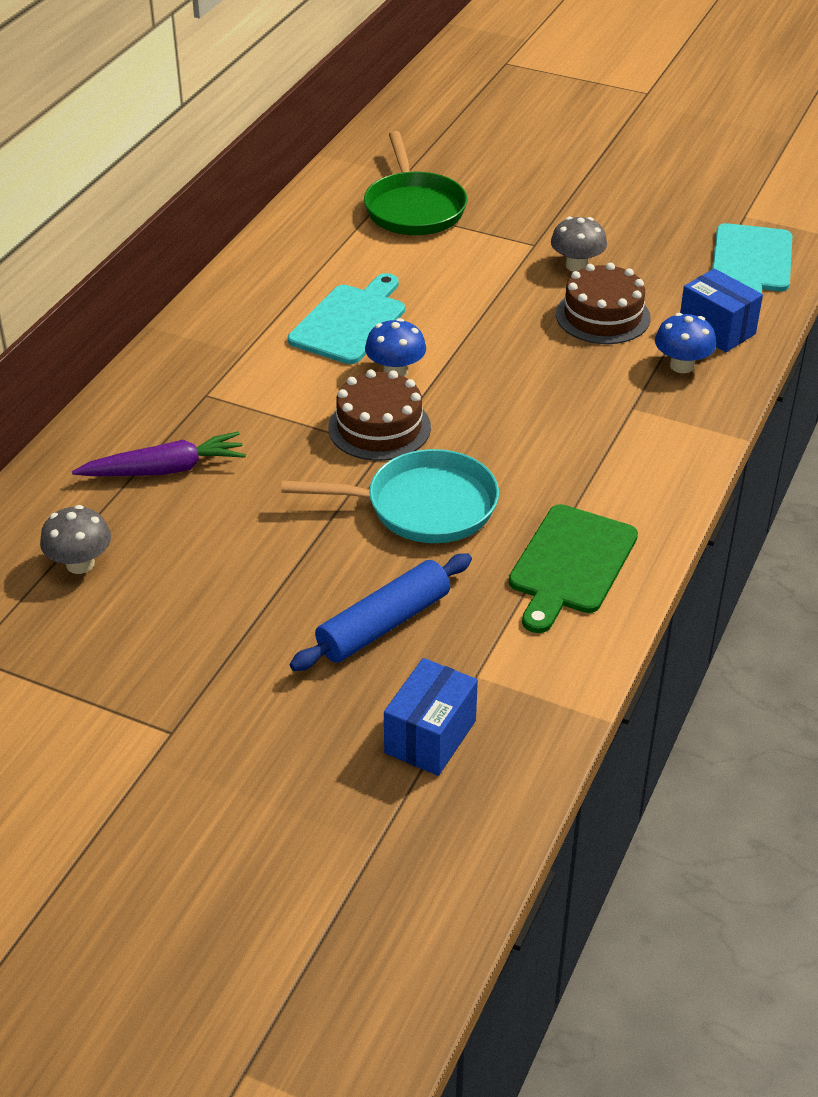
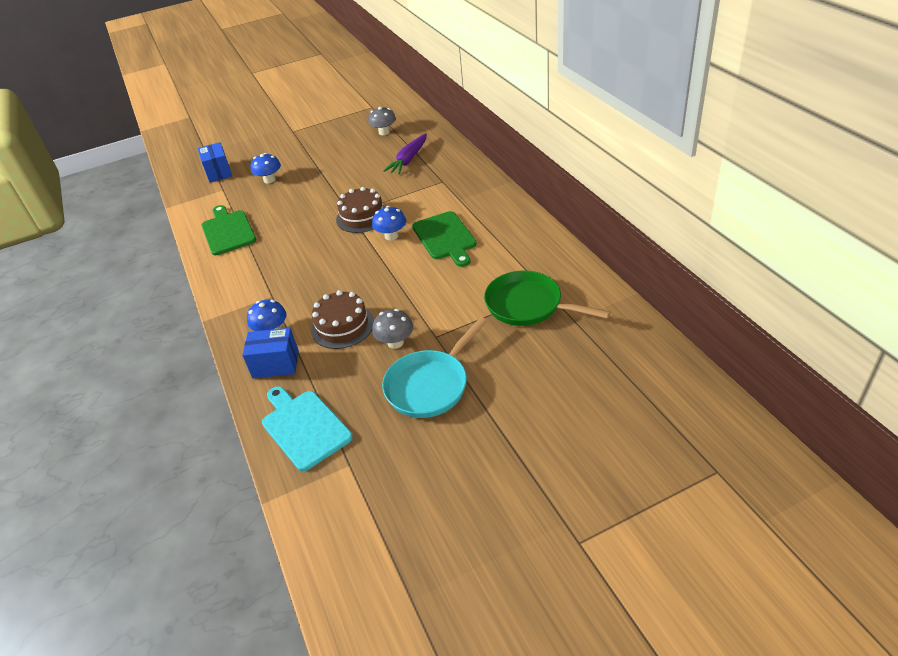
camera: 135 degrees right, 0 degrees up
(350, 322) = (445, 237): turquoise cutting board -> green cutting board
(383, 624) = (269, 180): blue rolling pin -> blue mushroom
(422, 506) = (305, 209): turquoise pan -> turquoise pan (430, 385)

